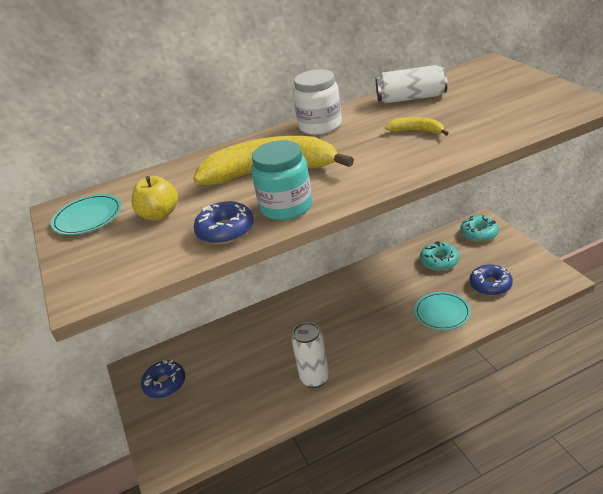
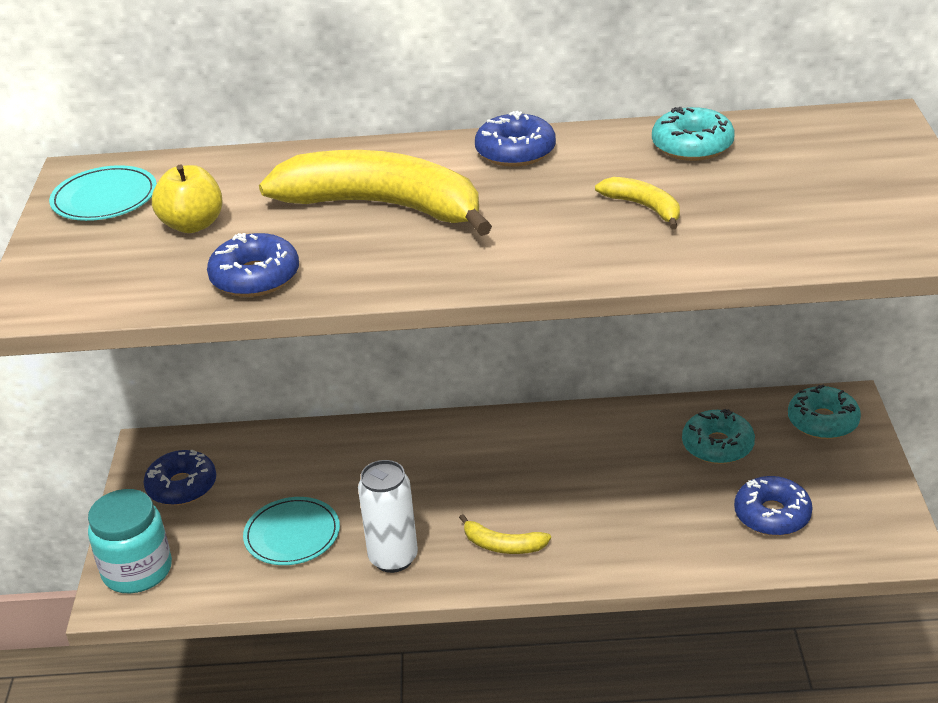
camera: 20 degrees right, 0 degrees up
(286, 207) = (358, 269): turquoise jar -> turquoise jar (137, 570)
(320, 126) = (515, 152): white jar -> blue donut
(369, 349) = (502, 545): none -> yellow banana
(411, 98) = (692, 146): white can -> turquoise donut
(442, 313) = (657, 531): turquoise plate -> turquoise plate (292, 534)

